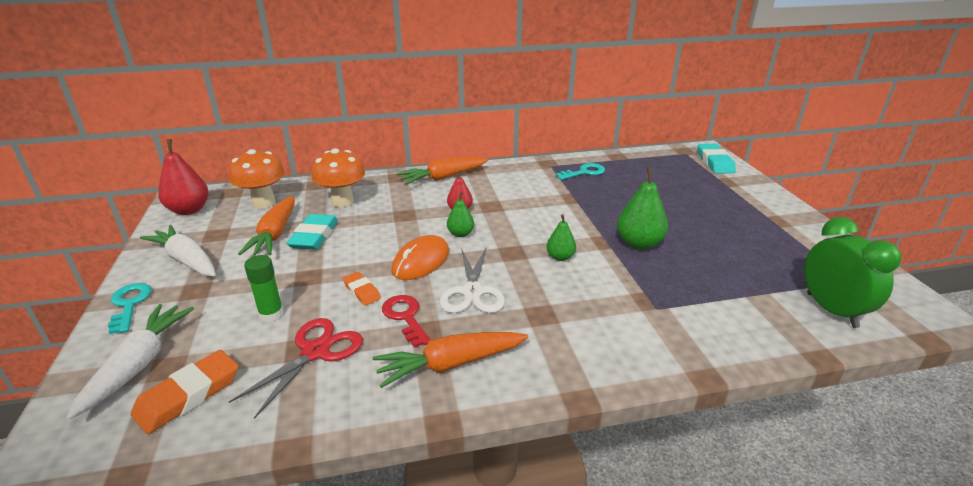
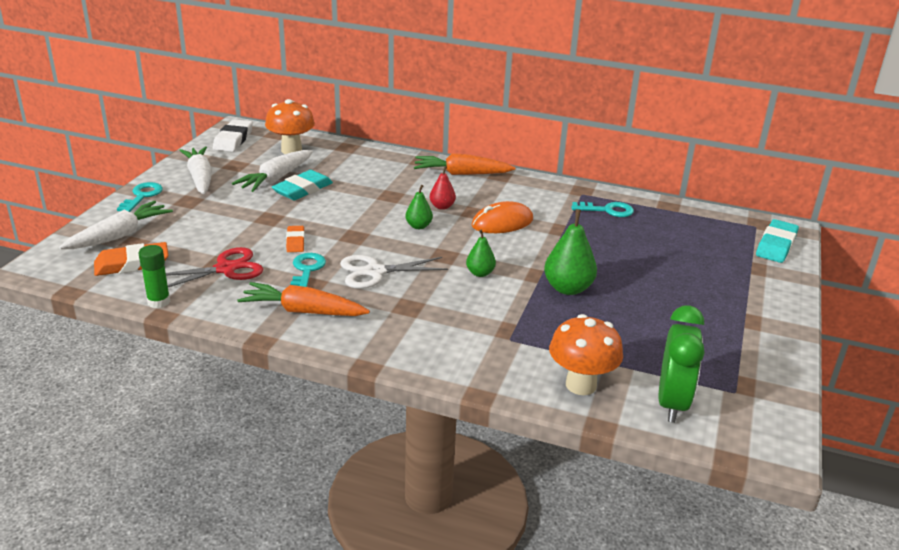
camera: 30 degrees right, 0 degrees up
(189, 210) = (233, 139): red pear -> white eraser
(271, 314) = (221, 235): green glue stick -> green glue stick (159, 302)
(275, 234) = (276, 178): orange carrot -> white carrot
(342, 202) = (352, 168): orange mushroom -> orange mushroom (581, 385)
(405, 317) = (306, 270): red key -> turquoise key
(421, 261) = (362, 236): orange mouse -> orange mouse (502, 222)
(472, 292) = (375, 272): white scissors -> white scissors turned 45 degrees clockwise

